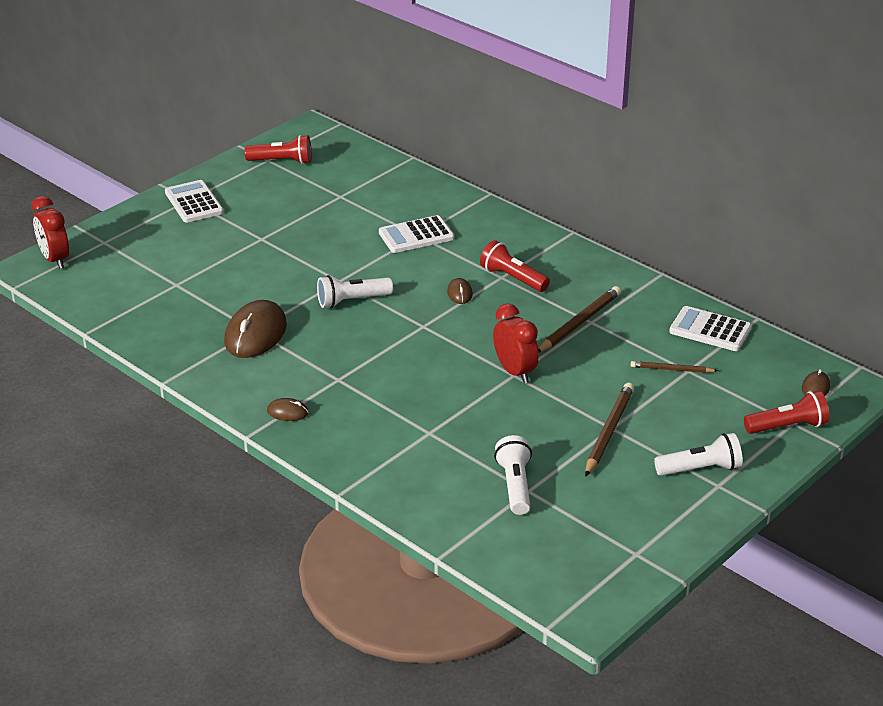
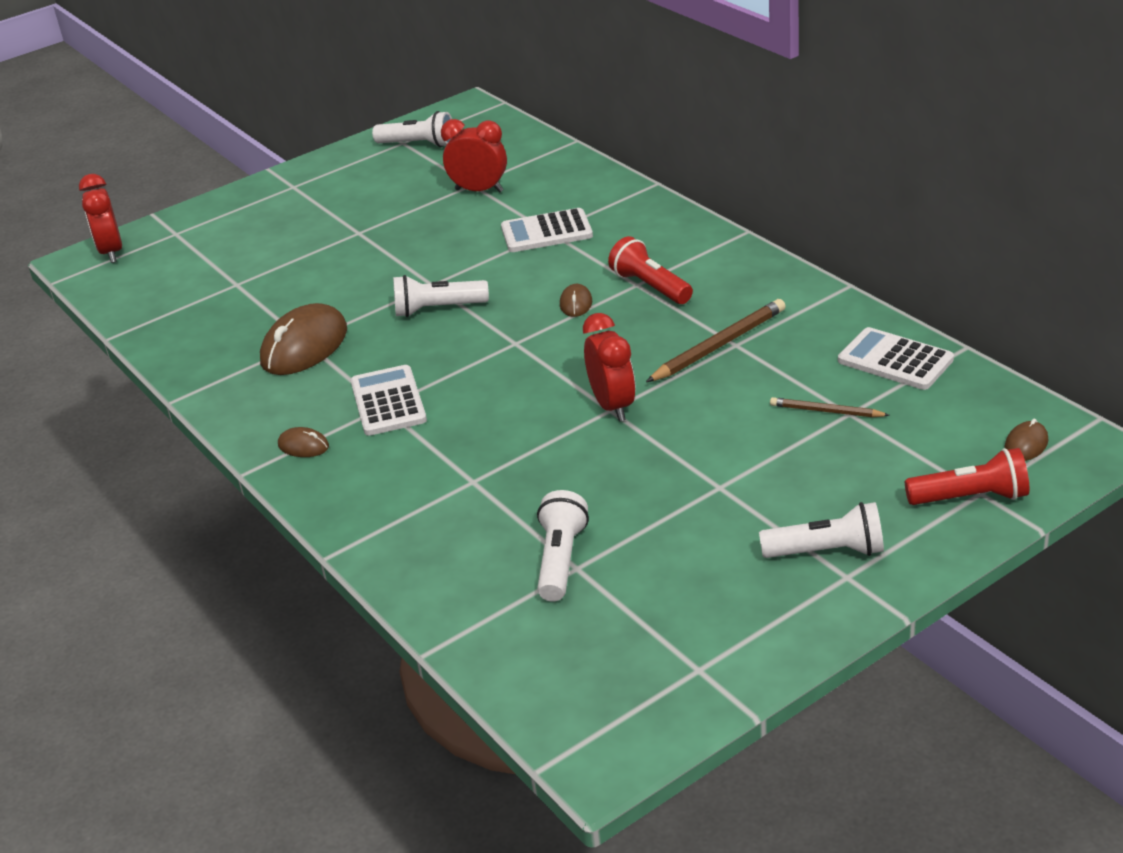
camera: 15 degrees right, 0 degrees up
(194, 202) = (297, 190): white calculator -> white calculator (388, 402)
(282, 161) = (418, 144): red flashlight -> white flashlight
(348, 201) = (479, 190): none -> red clock
(609, 431) = (713, 492): brown pencil -> none

